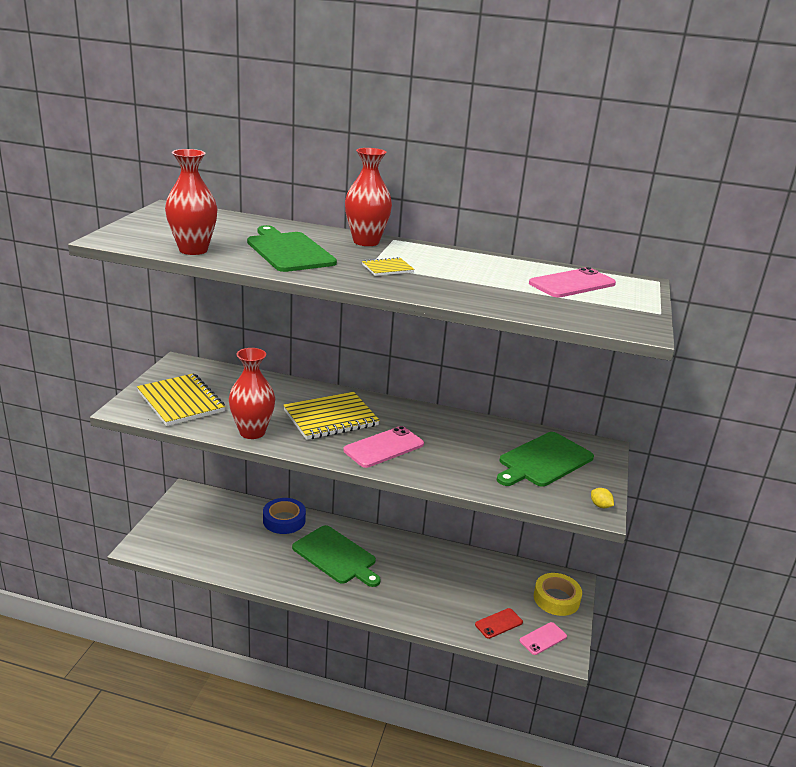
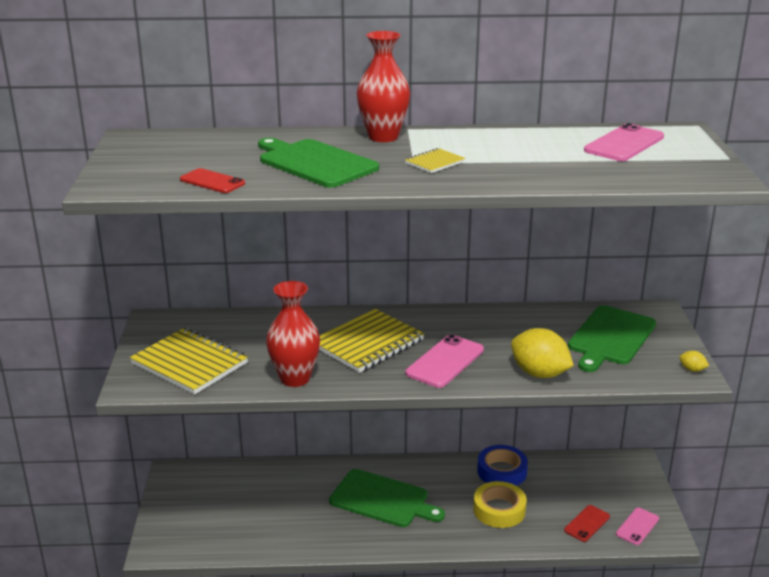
camera: 15 degrees left, 0 degrees up
(193, 250) = (212, 181): red vase -> red phone
(284, 520) = (303, 475): blue tape -> blue tape (502, 471)
(458, 476) = (539, 373): none -> yellow lemon
(556, 599) = (628, 483): yellow tape -> yellow tape (499, 510)

